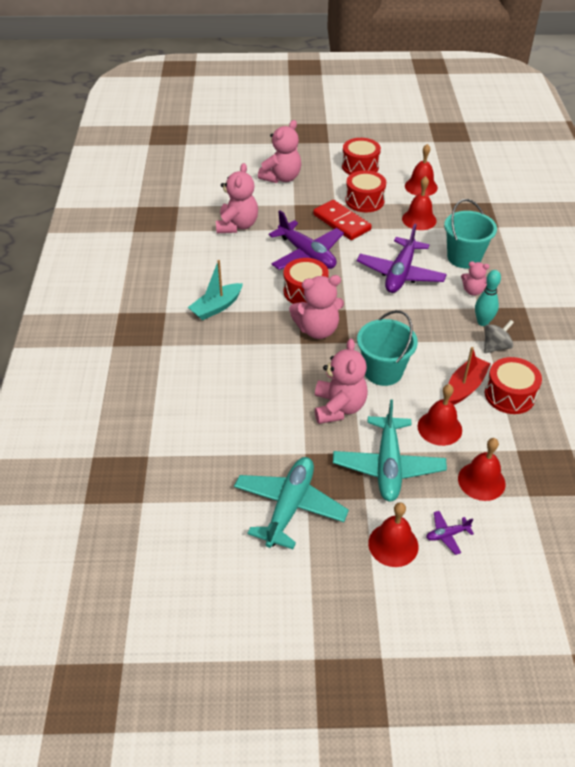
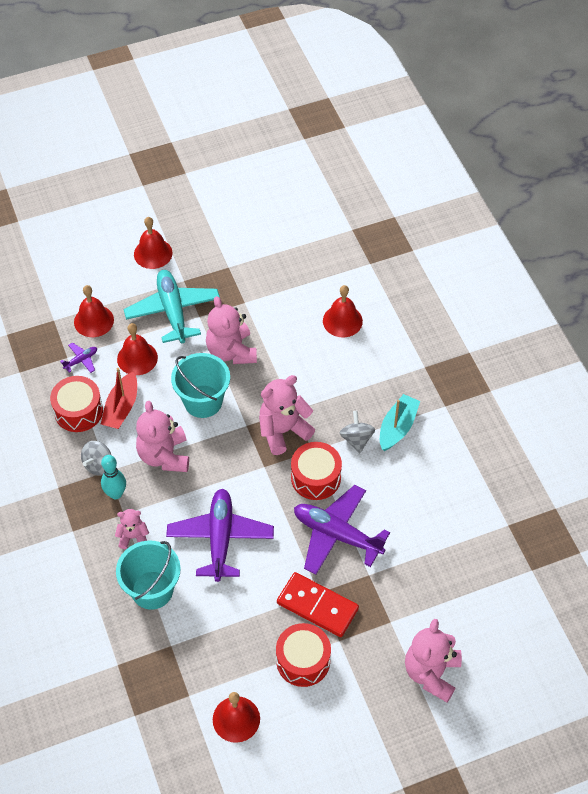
camera: 160 degrees right, 10 degrees up
(237, 225) = (440, 557): pink teddy bear -> pink teddy bear (164, 456)
(256, 308) = (356, 439): none -> grey spinning top
(289, 507) = (239, 257): turquoise plane -> none
(360, 166) = (334, 739): red drum -> none
(419, 219) = (222, 644): red bell -> red bell (342, 321)
(447, 535) = (114, 271): purple plane -> purple plane (81, 360)

